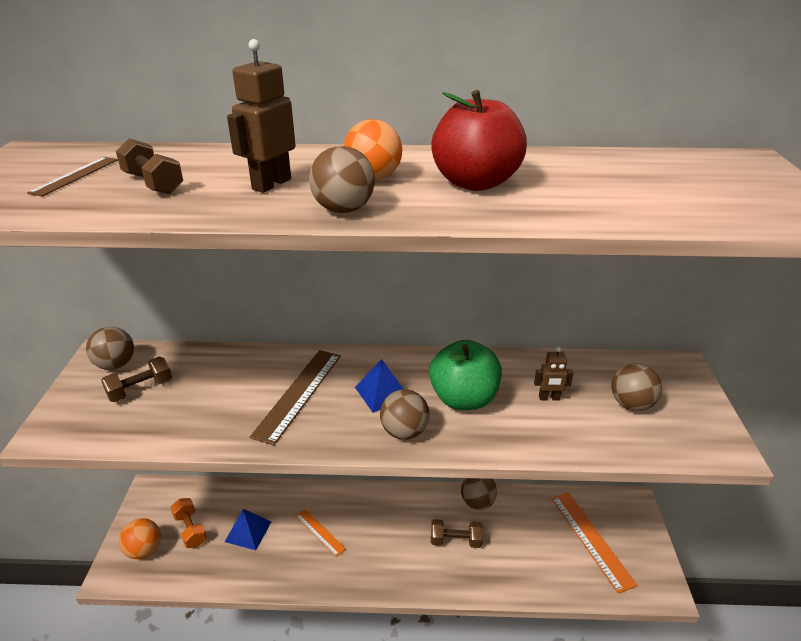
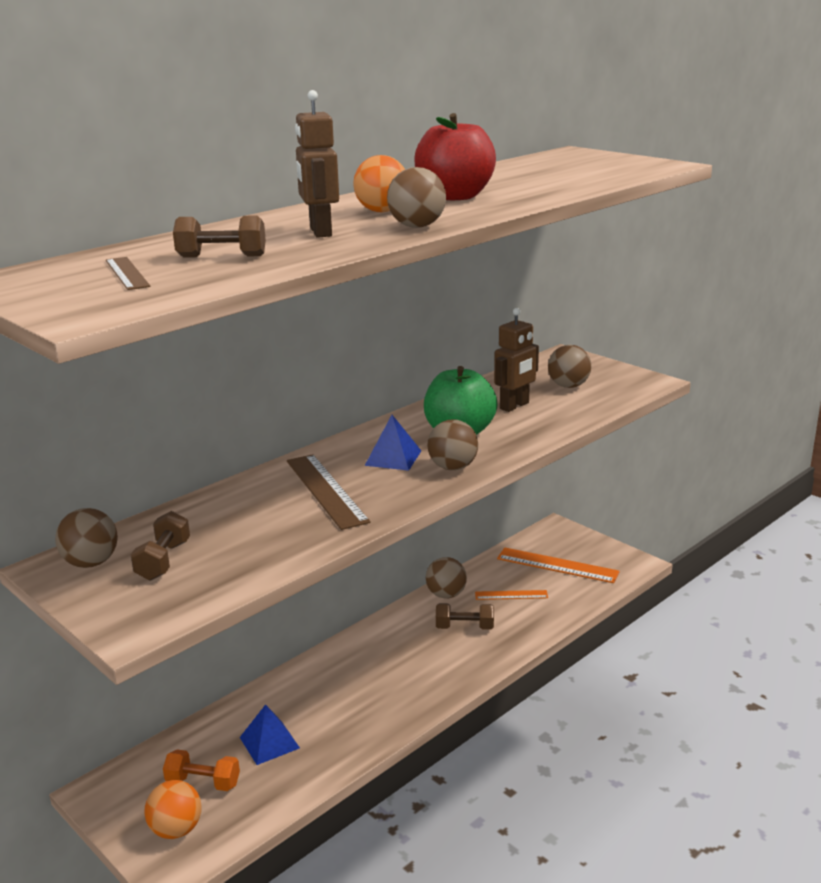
camera: 45 degrees left, 10 degrees down
(320, 532) = (342, 697): orange ruler -> orange ruler (511, 595)
(455, 540) = (464, 627): brown dumbbell -> brown dumbbell turned 45 degrees clockwise
(549, 398) = (514, 406): brown robot -> brown robot, size x1.63

